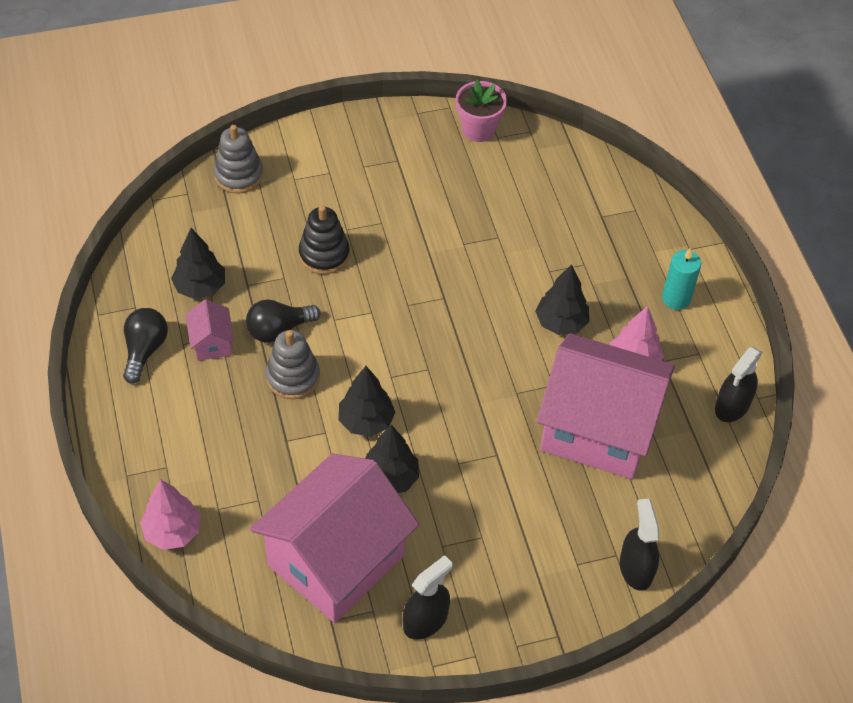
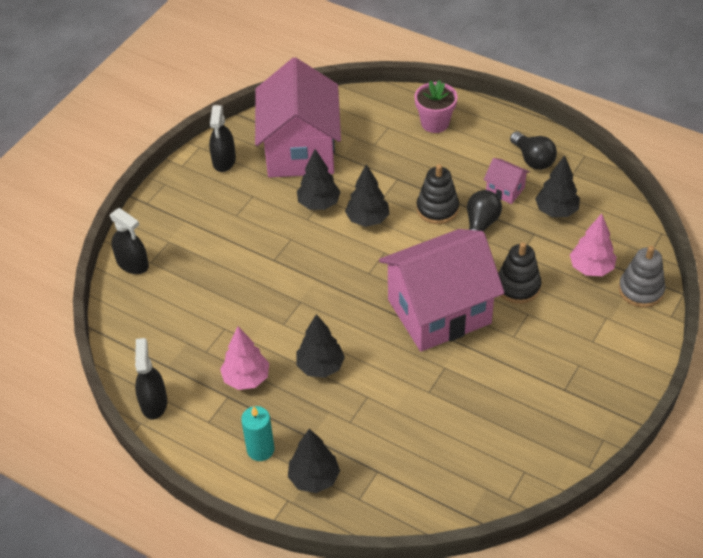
camera: 140 degrees right, 5 degrees down
(173, 531) = (396, 103): pink tree -> pink tree (591, 268)
(293, 377) = (437, 209): grey stacking toy -> black stacking toy
(478, 129) = (545, 465): pink flower pot -> pink flower pot (435, 123)
(598, 429) = (227, 319): pink house -> pink house (439, 311)
(654, 247) = (314, 478): none -> black tree

